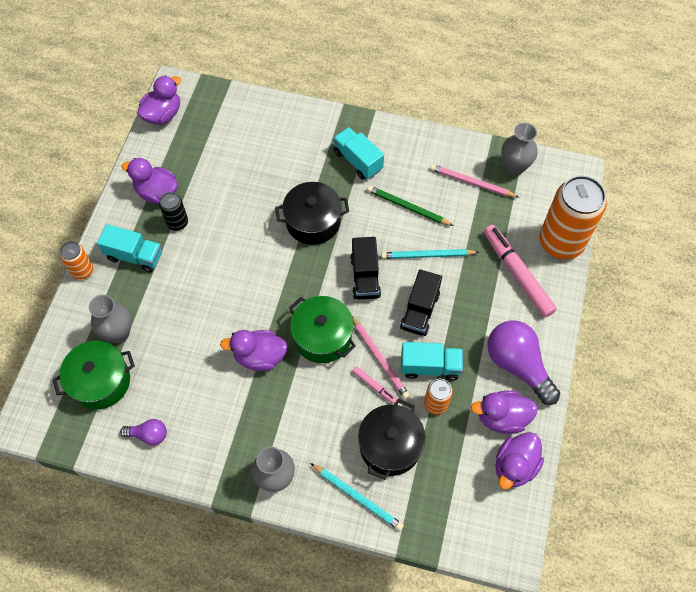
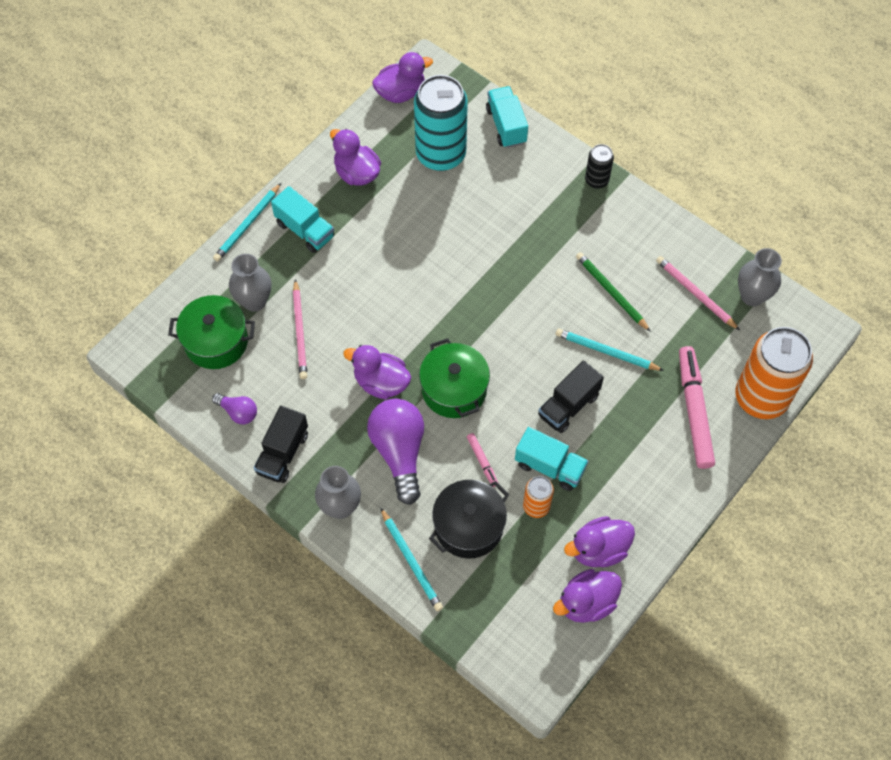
camera: 25 degrees right, 0 degrees up
(83, 271) = (247, 224): orange can -> turquoise pencil
(177, 223) = (363, 213): black can -> black can (596, 180)
(219, 151) = (441, 154): none -> turquoise can
(313, 222) = (502, 267): black pot -> none
(357, 161) = (582, 221): turquoise truck -> turquoise truck (506, 126)
(365, 277) = (528, 347): black truck -> black truck (283, 453)
(380, 358) = (502, 436): pink pencil -> pink pencil (300, 331)
(502, 417) = (598, 549): purple duck -> purple duck turned 45 degrees counterclockwise
(517, 365) = (643, 504): purple light bulb -> purple light bulb (399, 452)

